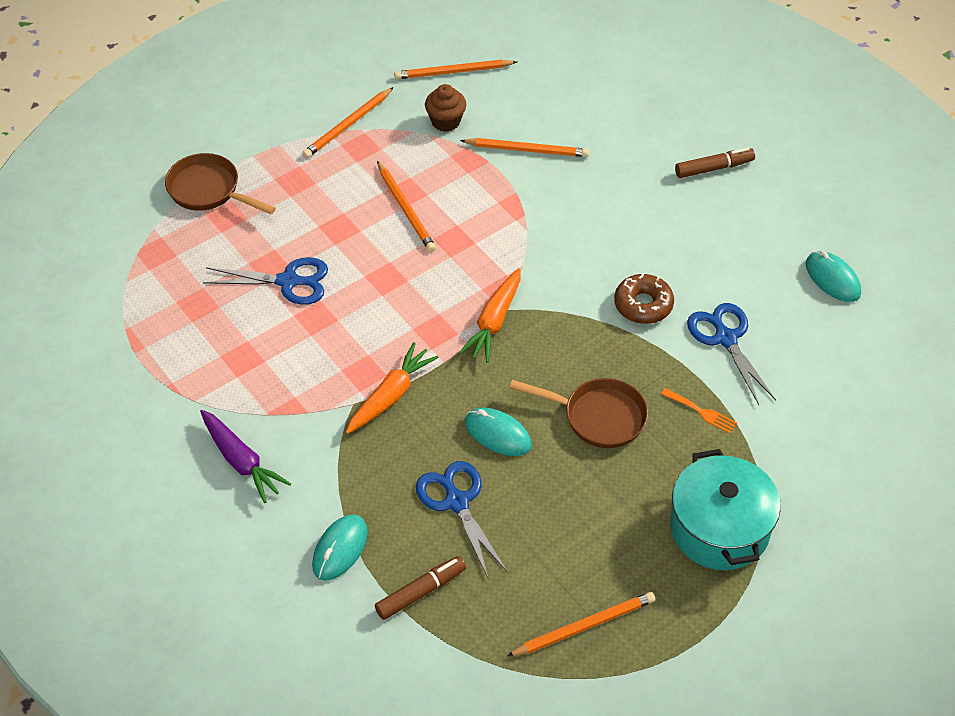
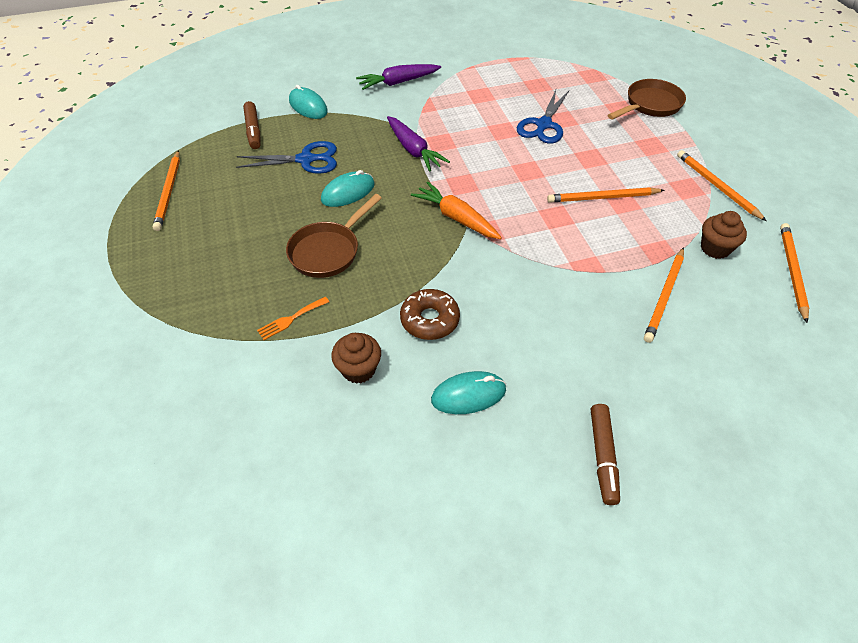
camera: 110 degrees right, 0 degrees up
(391, 396) = (413, 150): orange carrot -> purple carrot
(719, 528) = (178, 289): turquoise pot -> none
(726, 339) = (358, 369): blue scissors -> brown cupcake
(832, 279) = (387, 509): turquoise mouse -> turquoise mouse (468, 395)

